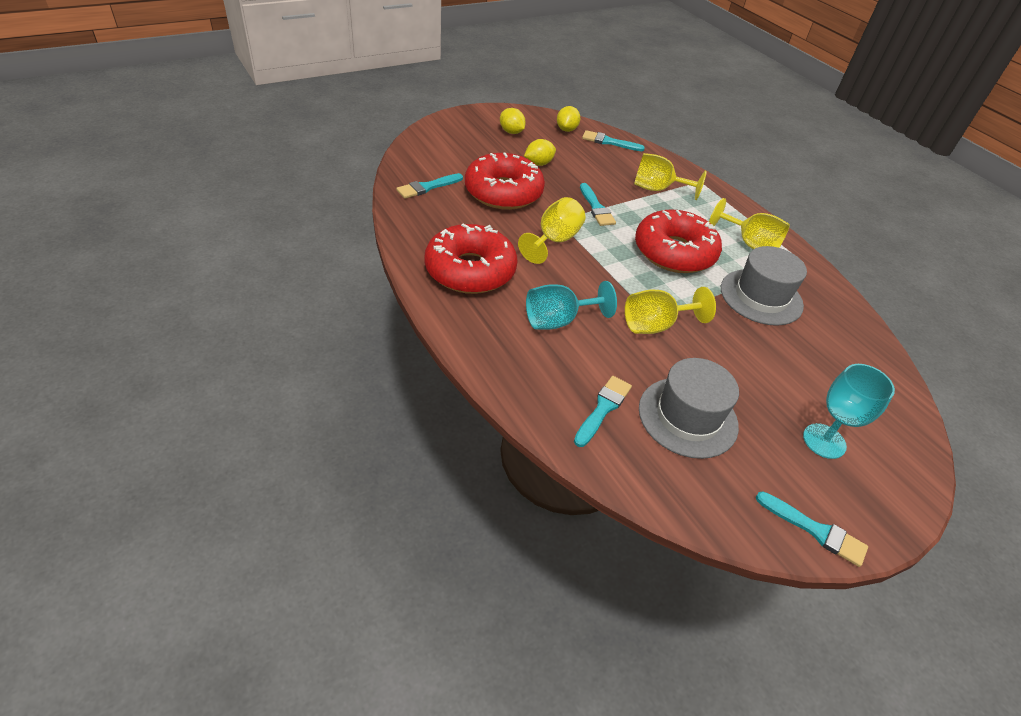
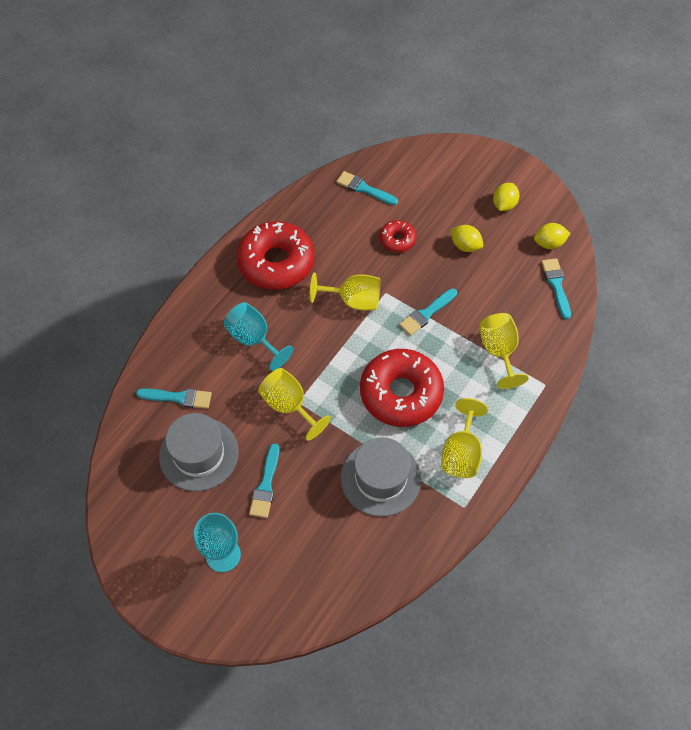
camera: 70 degrees right, 15 degrees up
(503, 192) = (397, 240): red donut -> red donut, size x0.49
(815, 530) = (133, 558): turquoise brush -> turquoise brush (266, 485)

